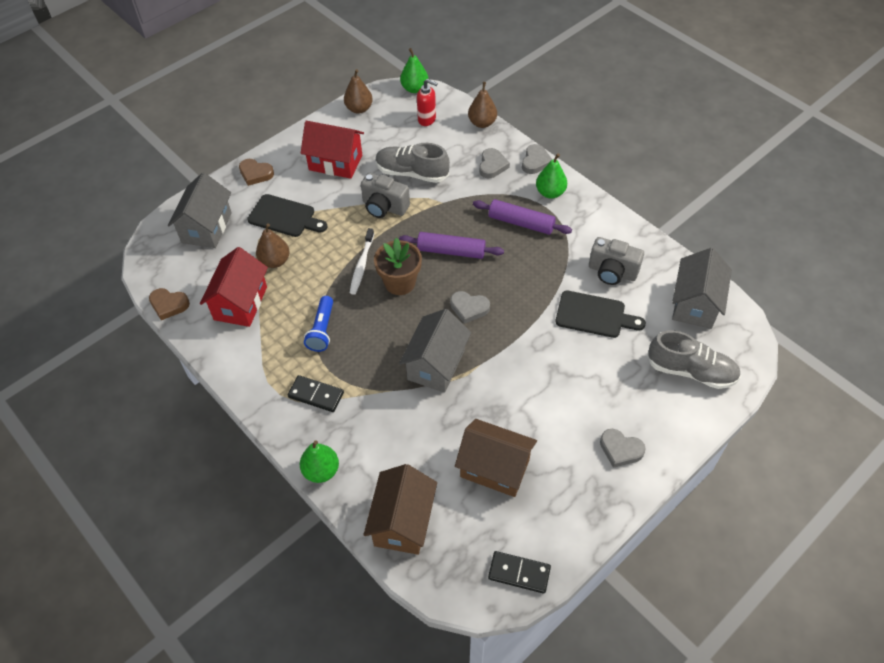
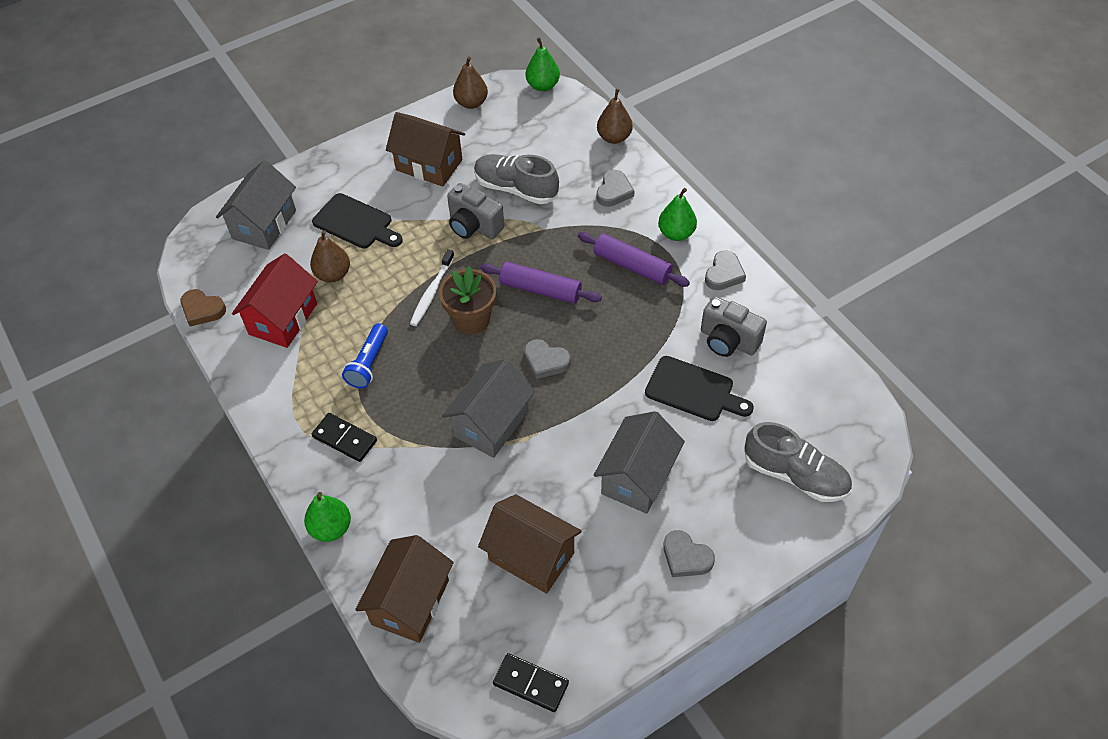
camera: 10 degrees right, 0 degrees up
(255, 174) = (334, 167): brown heart -> none
(335, 162) = (429, 165): red house -> brown house
(427, 120) = (549, 125): red soap dispenser -> none
(535, 161) = (667, 193): grey heart -> grey heart (724, 274)
(695, 304) = (821, 394): grey house -> grey house (637, 477)

